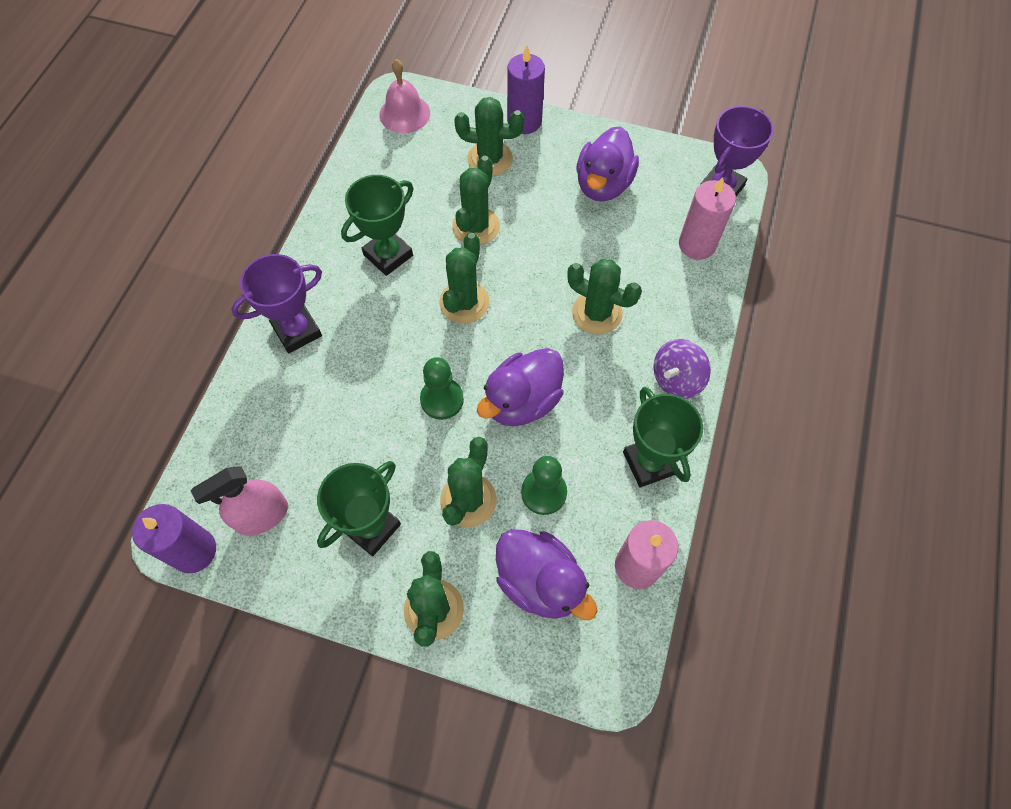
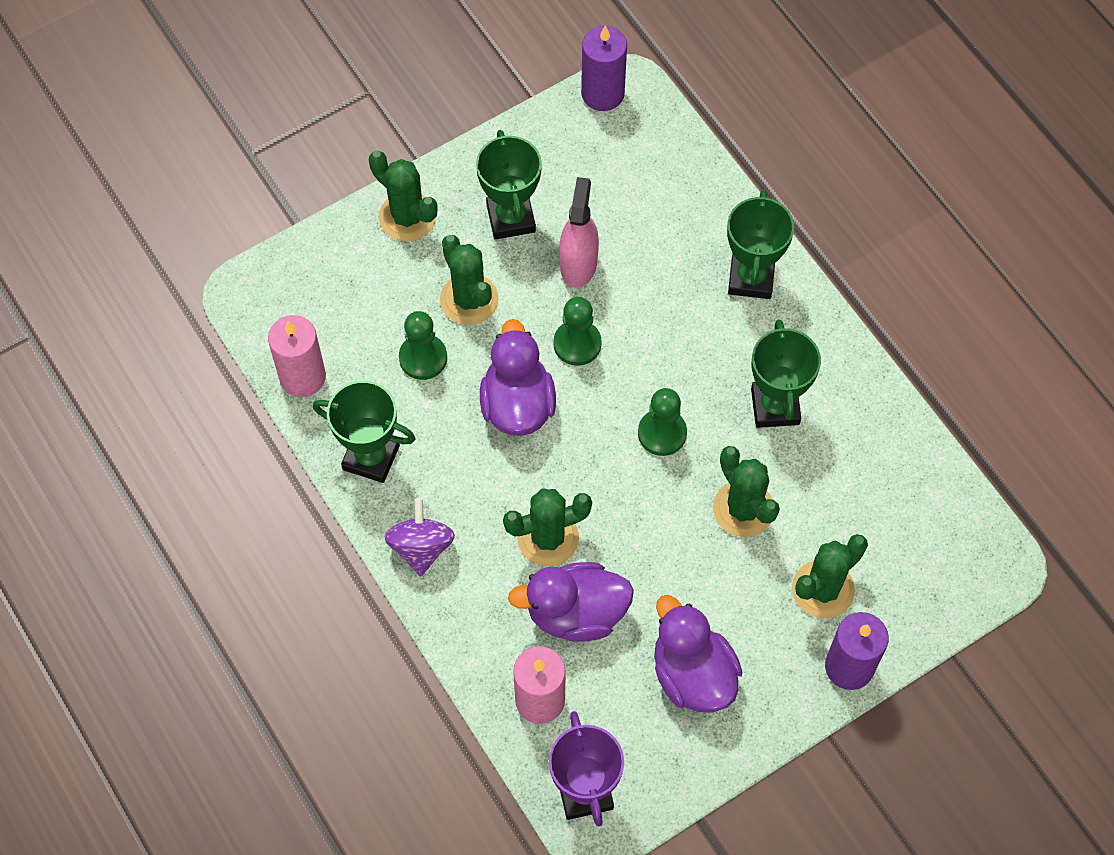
camera: 130 degrees right, 0 degrees up
(262, 515) = (591, 152): pink spray bottle -> pink spray bottle (578, 264)
(297, 331) = (751, 278): purple trophy -> green trophy
(404, 113) = (961, 552): pink bell -> none
(464, 302) = (662, 433): green cactus -> green pawn
(540, 582) = (357, 301): purple duck -> purple duck (576, 613)

